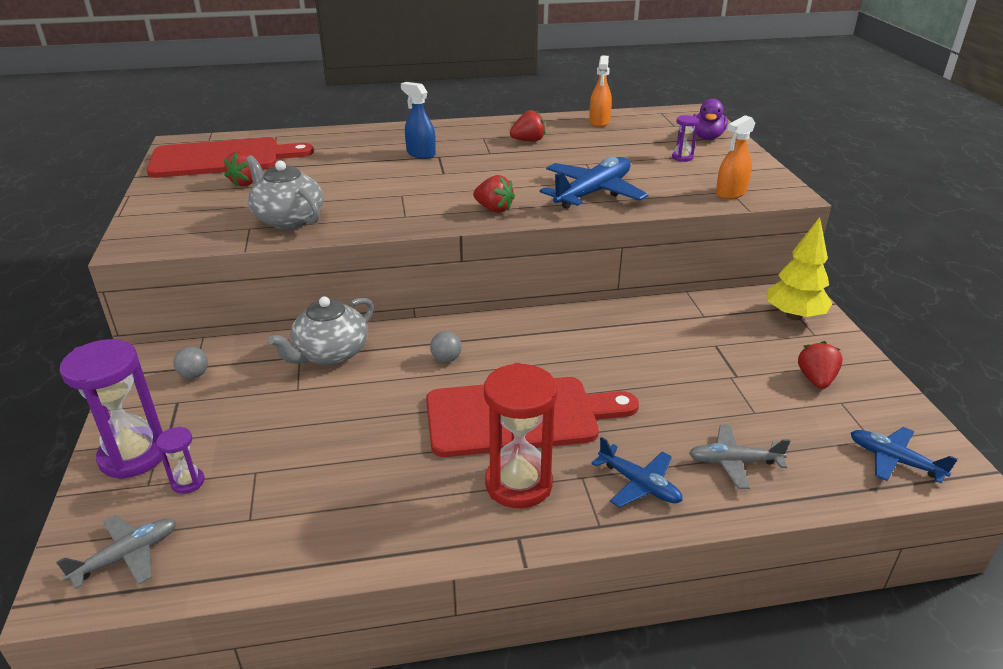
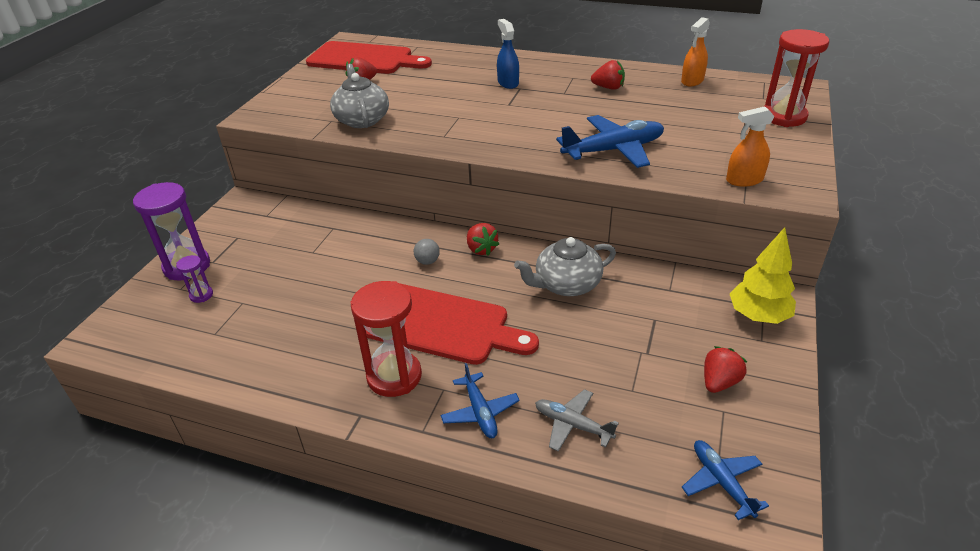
camera: 30 degrees right, 5 degrees up
(127, 556) = (136, 330): grey plane -> none
(194, 375) = (261, 221): grey ball -> none
(330, 353) = (354, 232): grey teapot -> grey teapot (566, 284)
(494, 209) = (516, 146): red strawberry -> red strawberry (481, 249)
(682, 157) = (735, 133): purple hourglass -> none
(707, 137) = (784, 117): purple duck -> red hourglass

